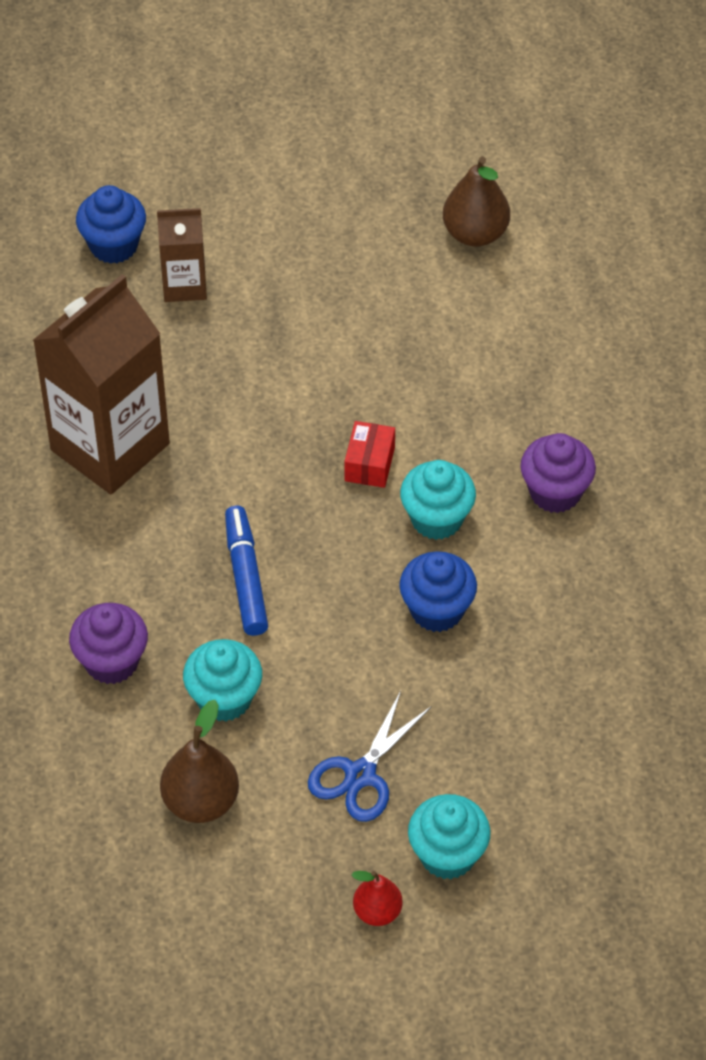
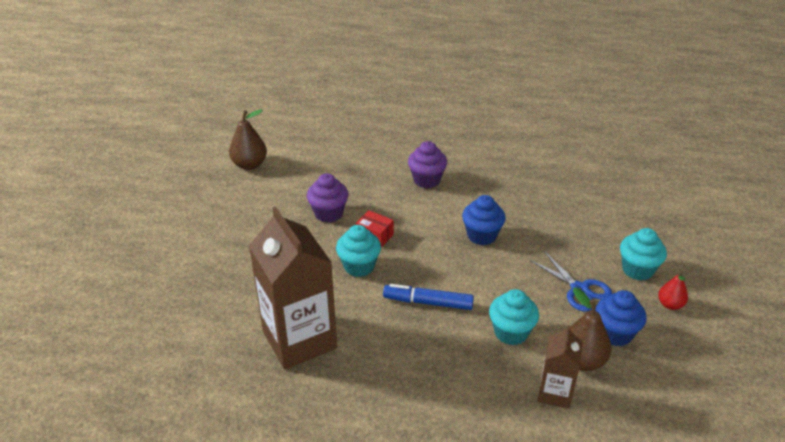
camera: 70 degrees left, 15 degrees down
(111, 662) = (465, 378): purple cupcake -> purple cupcake (328, 213)
(114, 245) = (144, 300): blue cupcake -> blue cupcake (615, 333)
(184, 285) = (199, 277): brown carton -> brown carton (555, 393)
(436, 519) = (423, 221): turquoise cupcake -> turquoise cupcake (359, 266)

